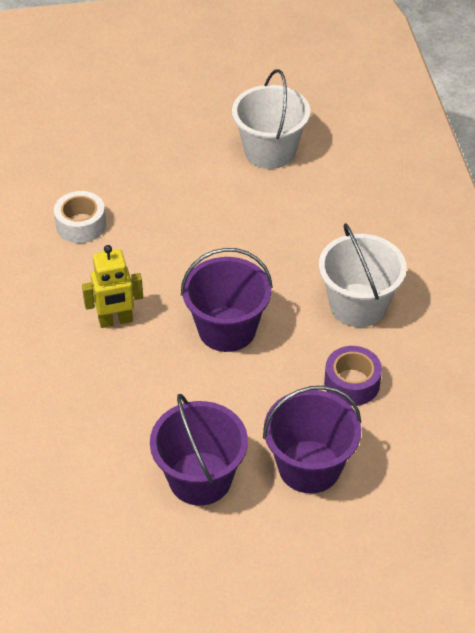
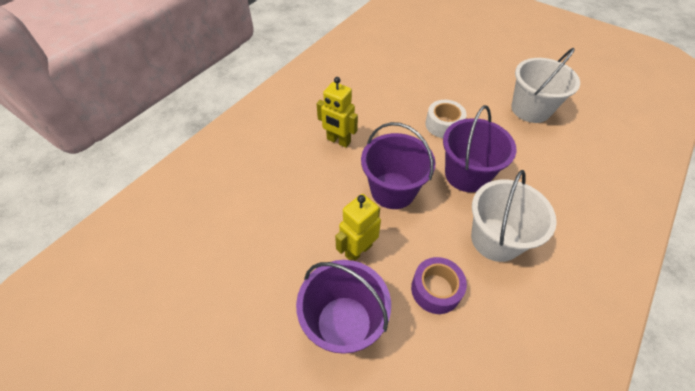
camera: 45 degrees right, 5 degrees up
(81, 225) = (379, 83): white tape -> white tape (443, 125)
(200, 478) = (273, 268): purple bucket -> purple bucket (466, 174)
(256, 404) = (358, 250): none -> yellow robot

